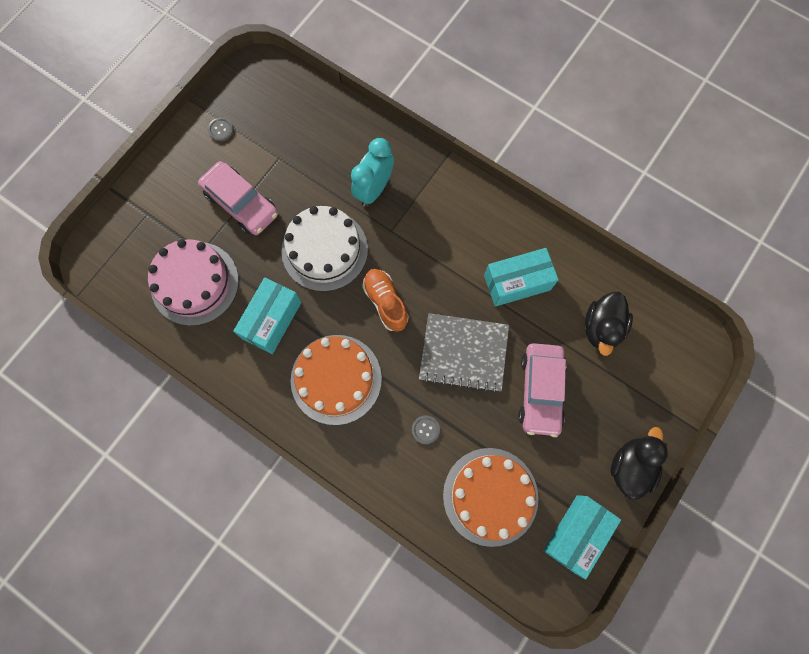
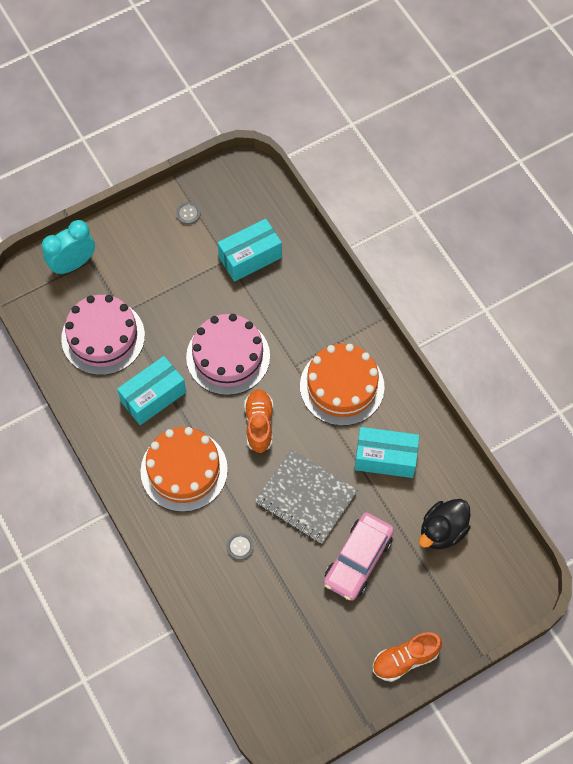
camera: 25 degrees right, 10 degrees down
(241, 203) = (175, 285): pink car -> none
(324, 250) = (228, 356): white cake -> pink cake
(374, 189) = (298, 322): turquoise clock -> turquoise clock (73, 264)
(490, 496) = (268, 627): orange cake -> orange cake (342, 386)
(576, 533) = (327, 692): turquoise box -> turquoise box (250, 257)
(630, 466) = (405, 659): black duck -> orange shoe

